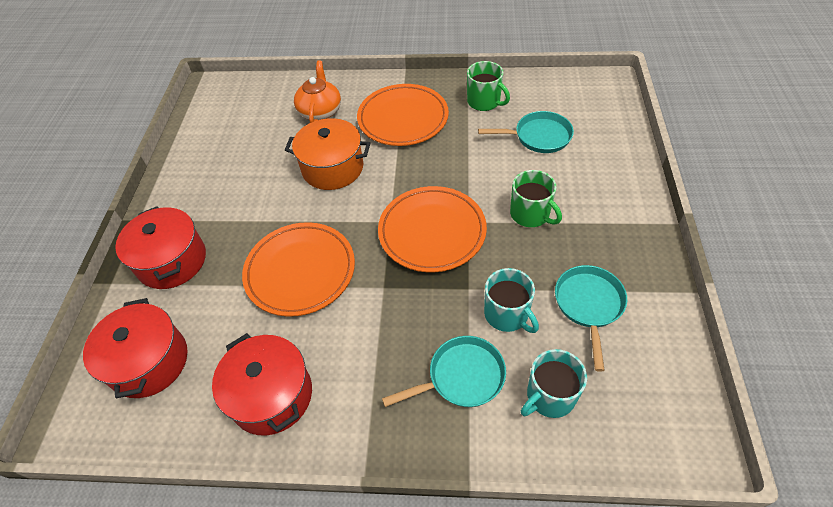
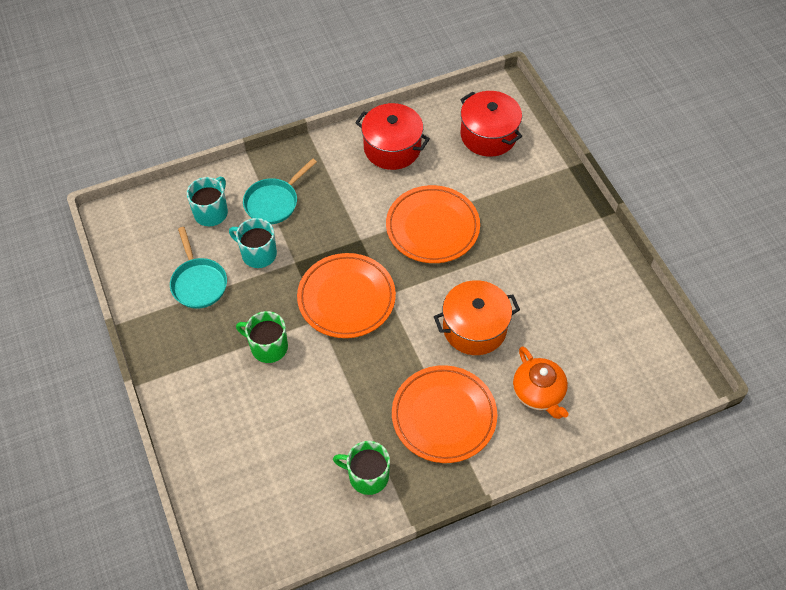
camera: 150 degrees right, 5 degrees up
(172, 261) = (539, 198): red pot -> none
(538, 137) = (289, 444): turquoise pan -> none

